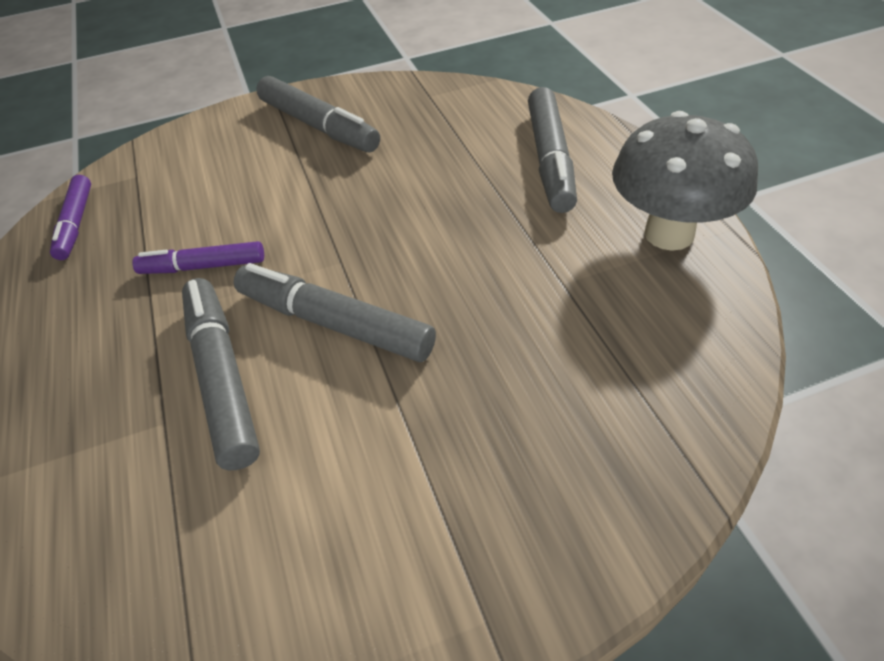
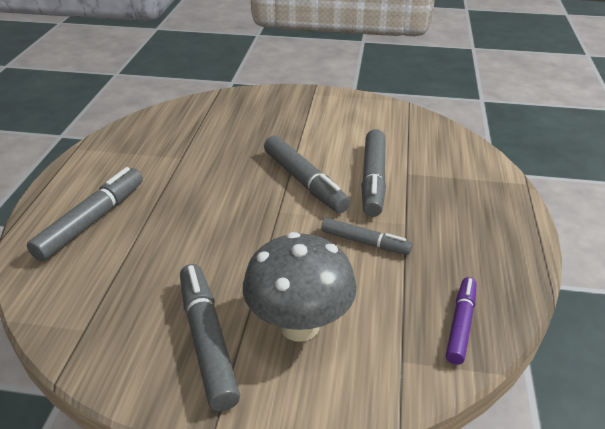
camera: 155 degrees left, 10 degrees down
(203, 266) = (364, 242): purple marker -> grey marker
(669, 234) = (105, 157): grey mushroom -> grey mushroom (299, 325)

